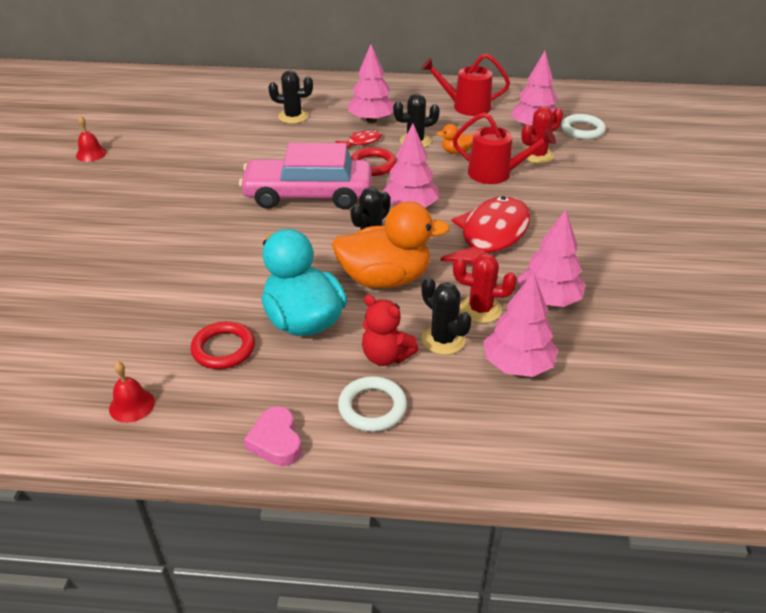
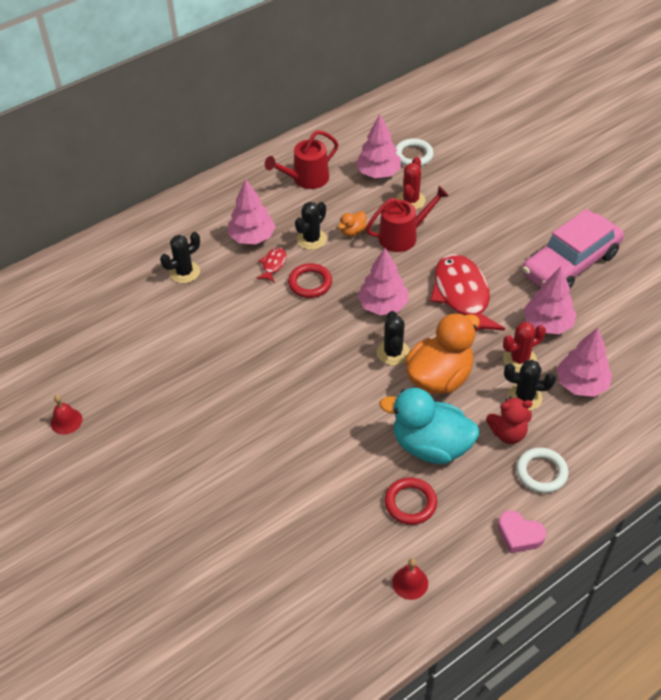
camera: 40 degrees left, 10 degrees up
(308, 195) = (300, 342): pink car -> pink car (570, 264)

